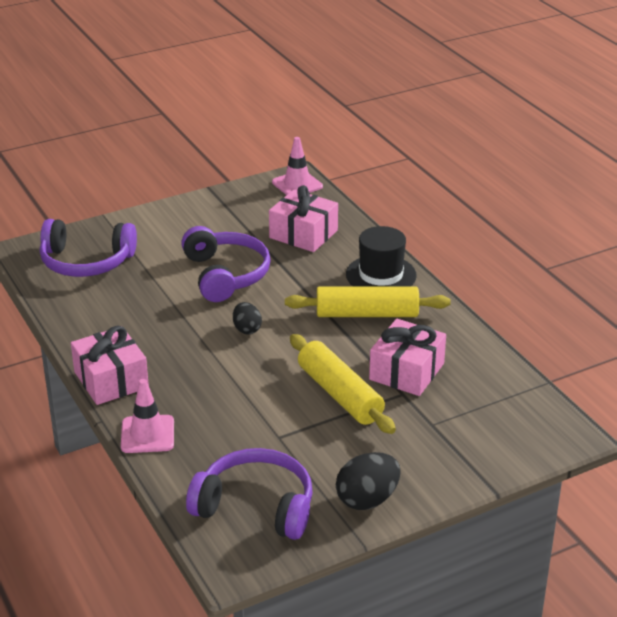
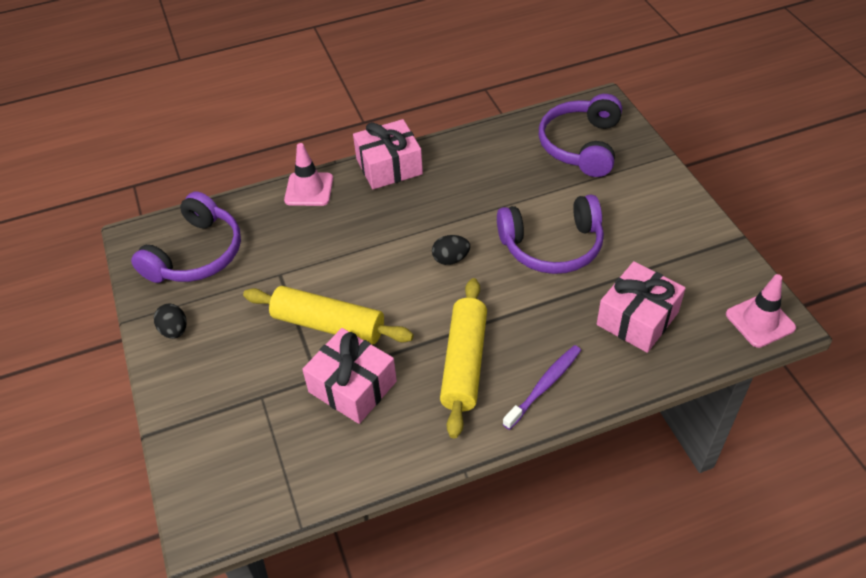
camera: 100 degrees right, 15 degrees up
(340, 394) = (328, 325): yellow rolling pin -> yellow rolling pin turned 45 degrees clockwise
(367, 500) = (174, 330): black egg -> black egg, size x0.63
(381, 275) = (544, 386): black hat -> purple toothbrush

